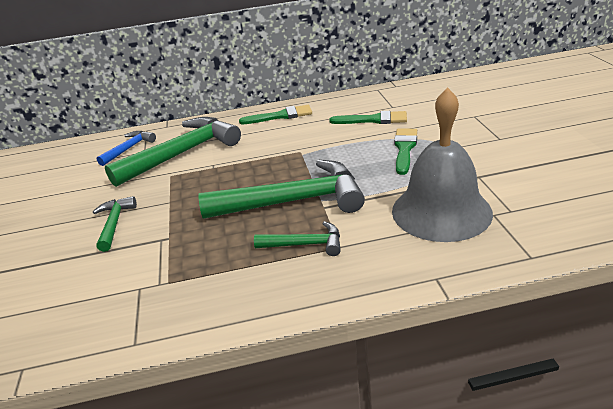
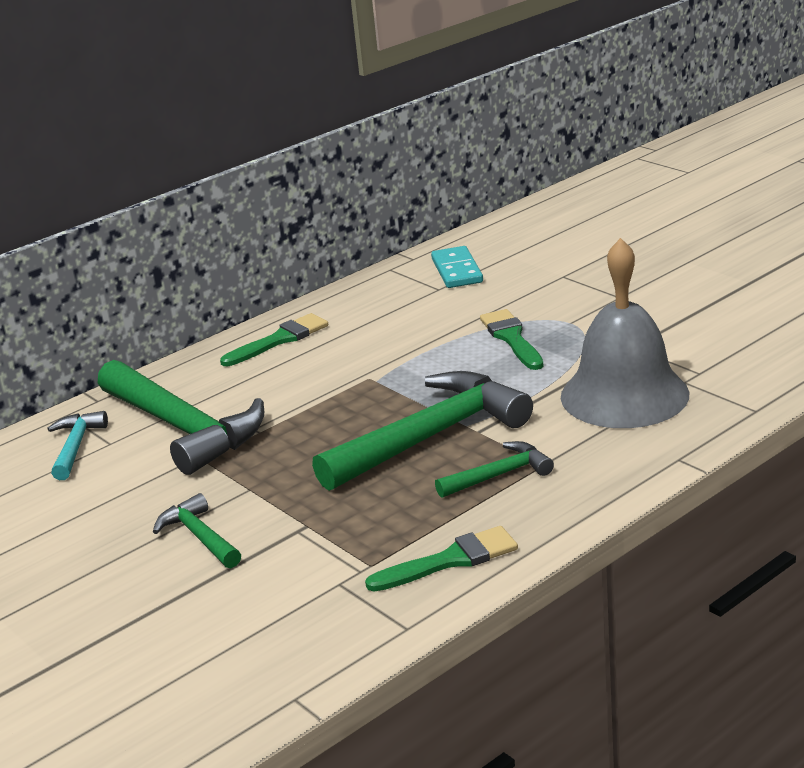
camera: 30 degrees left, 5 degrees down
(129, 149) = (76, 446): blue hammer -> turquoise hammer
(182, 154) = (183, 428): green hammer -> green hammer turned 120 degrees clockwise
(373, 120) = (429, 312): green brush -> green brush (449, 561)
(413, 98) = (456, 271): none -> turquoise domino

